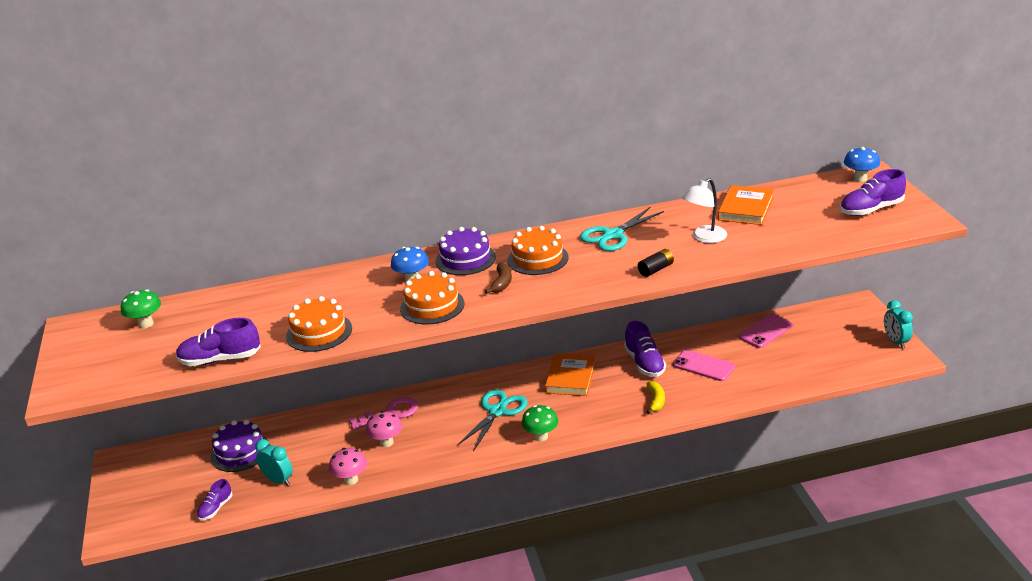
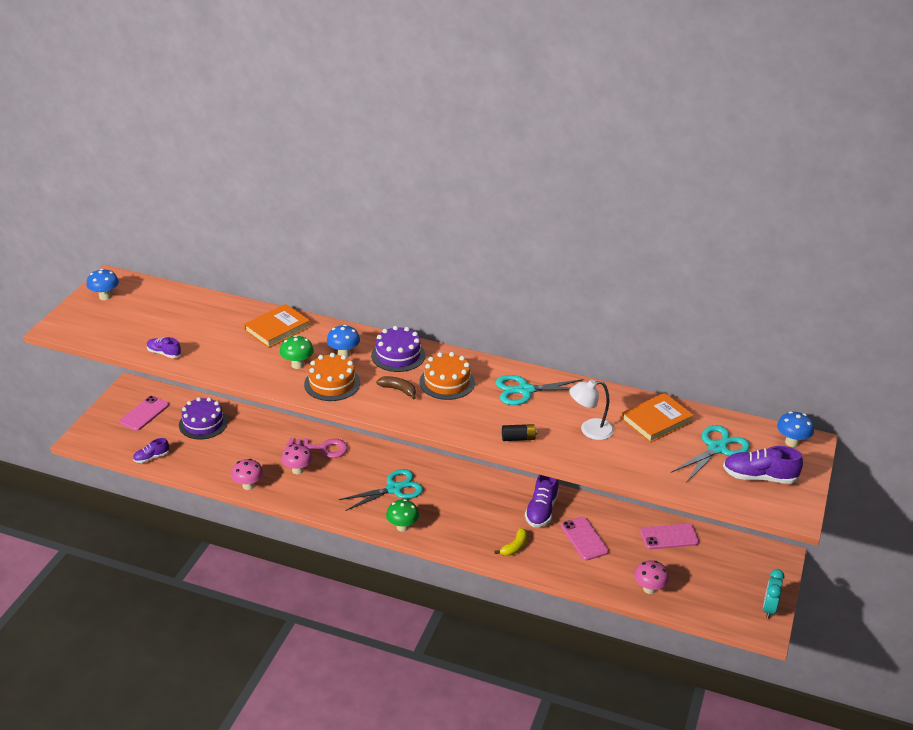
camera: 30 degrees right, 5 degrees up
(85, 343) = (105, 297): none -> blue mushroom
(146, 324) = (151, 300): green mushroom -> green mushroom (297, 365)
(162, 475) = (144, 413): none -> pink phone
(220, 359) = (164, 353): purple shoe -> purple shoe, size x0.60
(278, 480) = (205, 459): turquoise clock -> none
(319, 332) = (241, 365): orange cake -> none
(502, 283) = (398, 390): brown banana -> brown banana turned 105 degrees counterclockwise
(571, 378) = (474, 491): orange book -> orange book (277, 329)
(796, 375) = (649, 589): none -> pink mushroom
(815, 206) = (717, 448): none -> turquoise scissors

